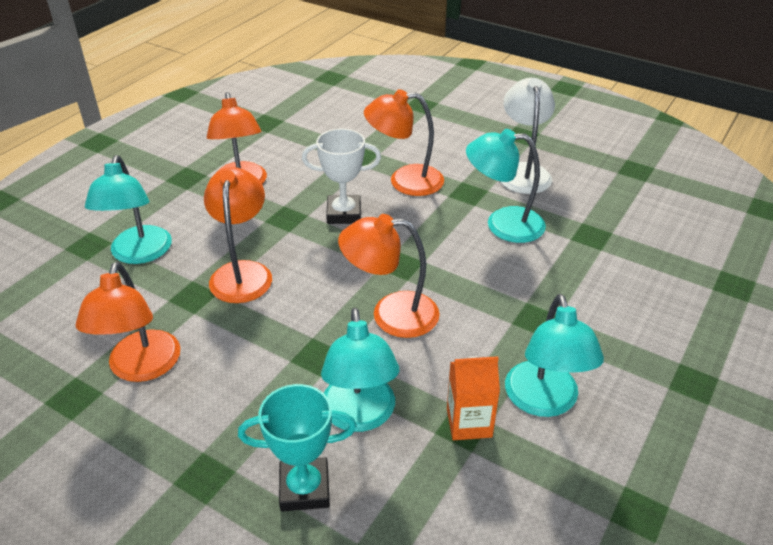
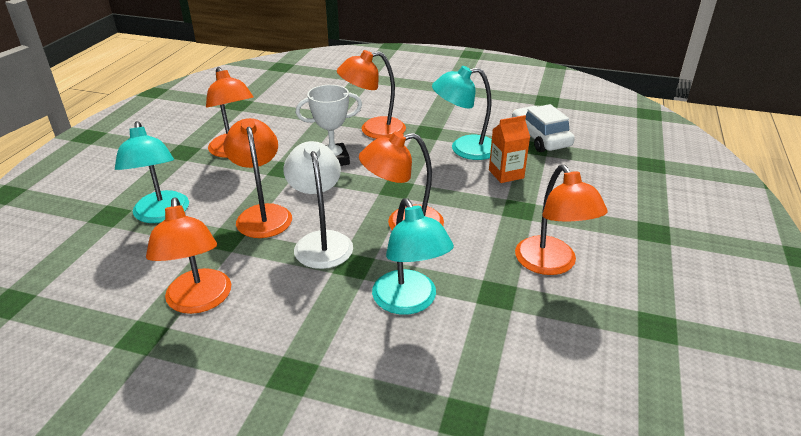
camera: 15 degrees left, 5 degrees down
(304, 489) = (386, 365): turquoise trophy -> none
(469, 422) = (500, 290): orange carton -> orange carton (506, 174)
(523, 172) = (464, 112): white lamp -> white lamp (321, 241)
(544, 402) = (551, 264): turquoise lamp -> orange lamp
(604, 223) = (540, 138): none -> white car

